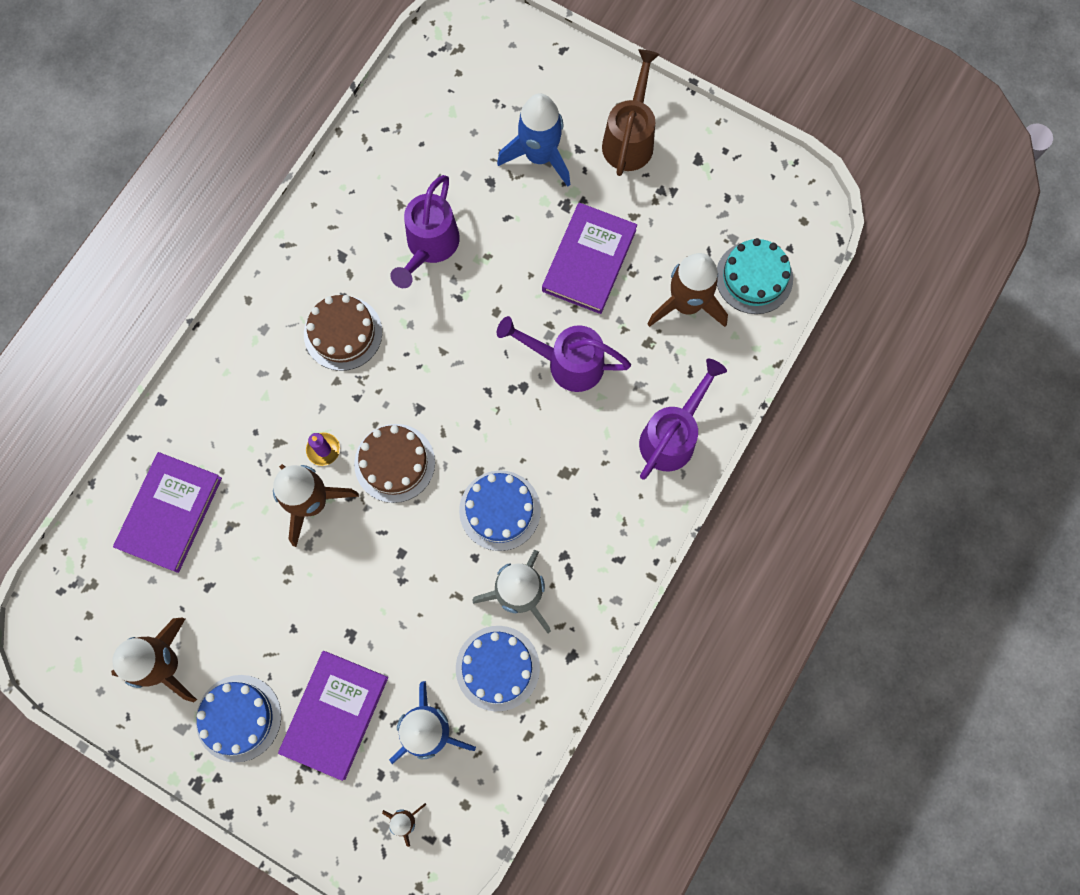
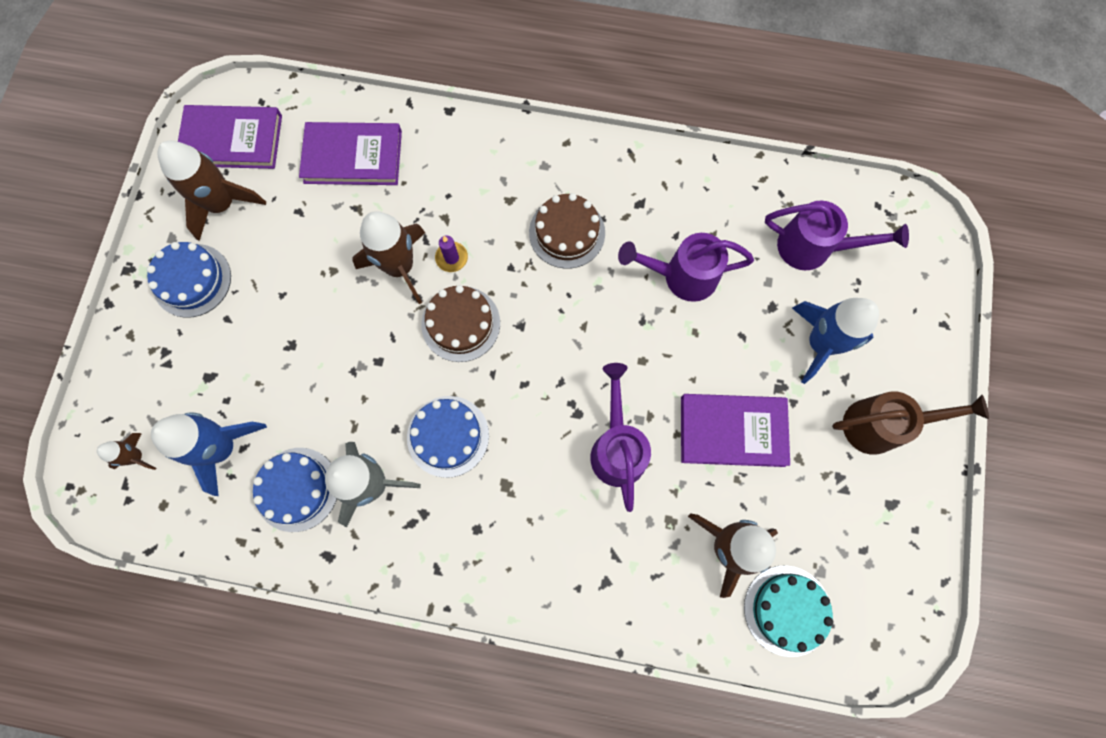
camera: 70 degrees right, 0 degrees up
(335, 714) = (215, 359): purple book -> purple book (232, 140)
(672, 436) = (581, 580): purple watering can -> purple watering can (813, 248)

